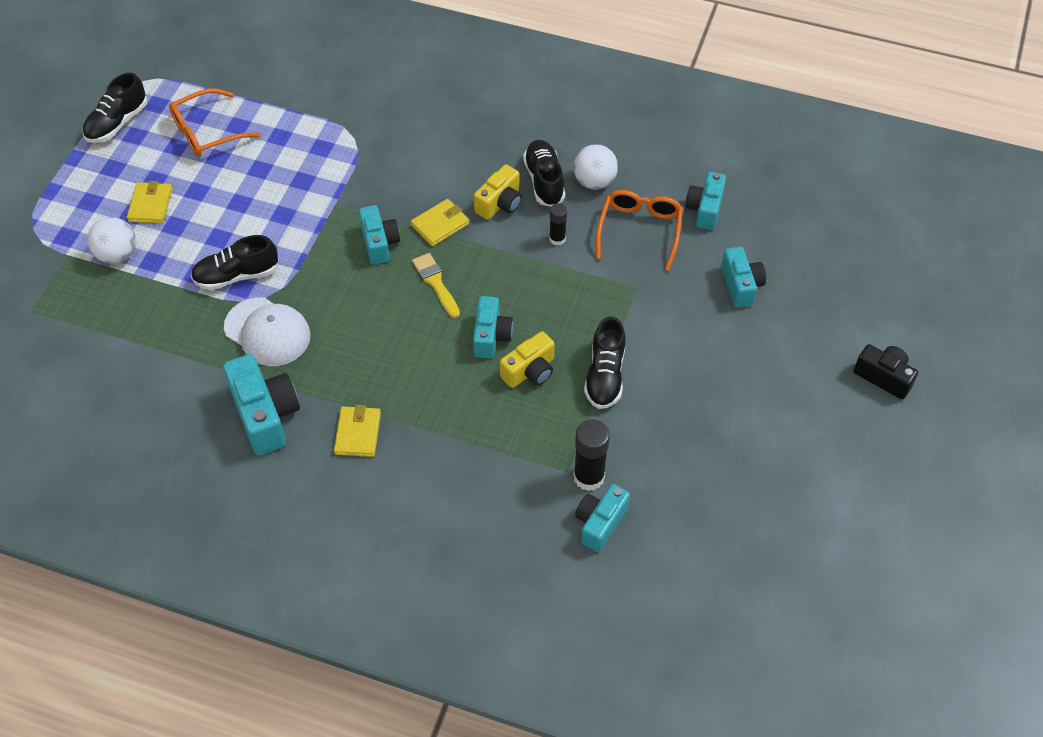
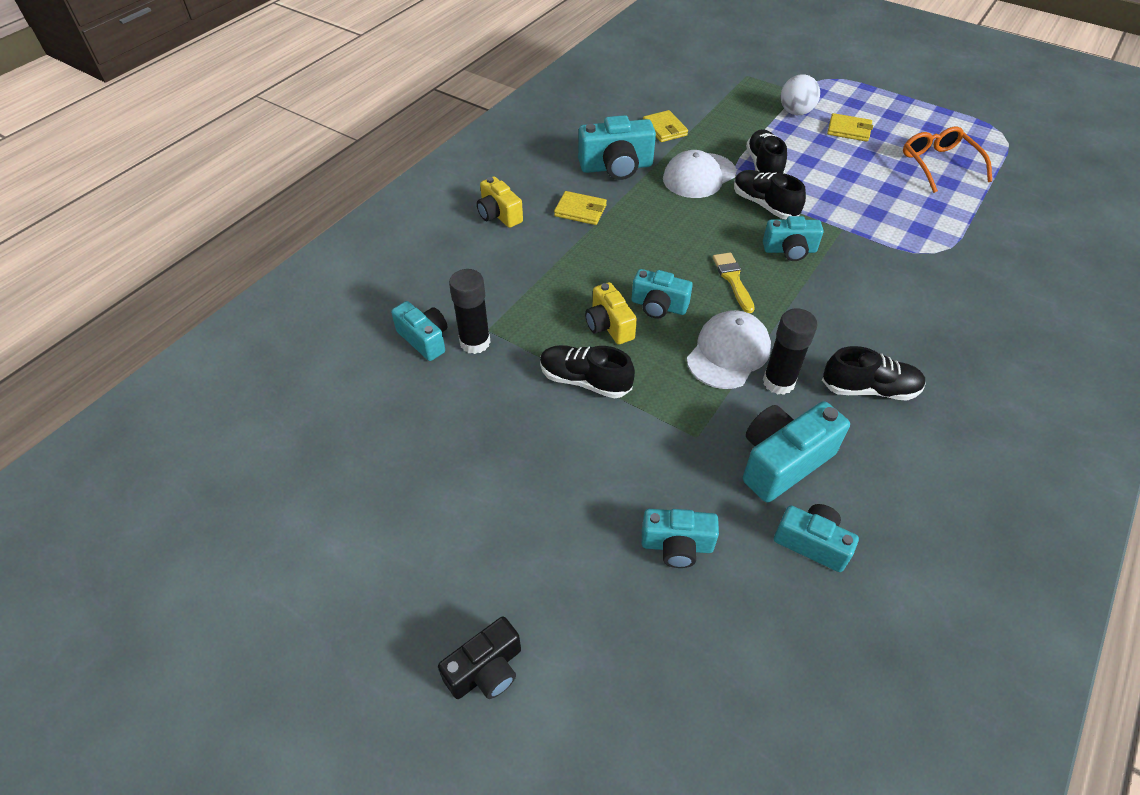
camera: 105 degrees right, 5 degrees down
(117, 123) = (947, 120): black shoe -> black shoe (764, 205)
(435, 283) = (733, 279): yellow brush -> yellow brush turned 90 degrees counterclockwise
(440, 224) = (809, 294): yellow wallet -> yellow wallet (664, 129)
(500, 203) = (836, 345): yellow camera -> yellow camera (499, 214)
(534, 276) = (728, 353): none -> white cap
(557, 239) = (778, 382): black glue stick -> black glue stick, size x1.68
(594, 181) = (867, 436): white ball -> none
(639, 230) = (783, 462): orange glasses -> turquoise camera

